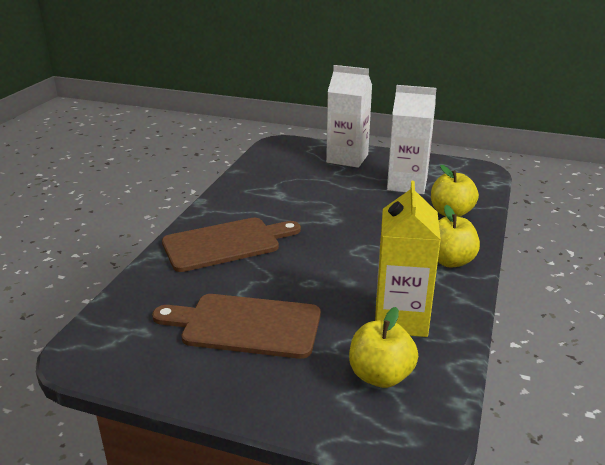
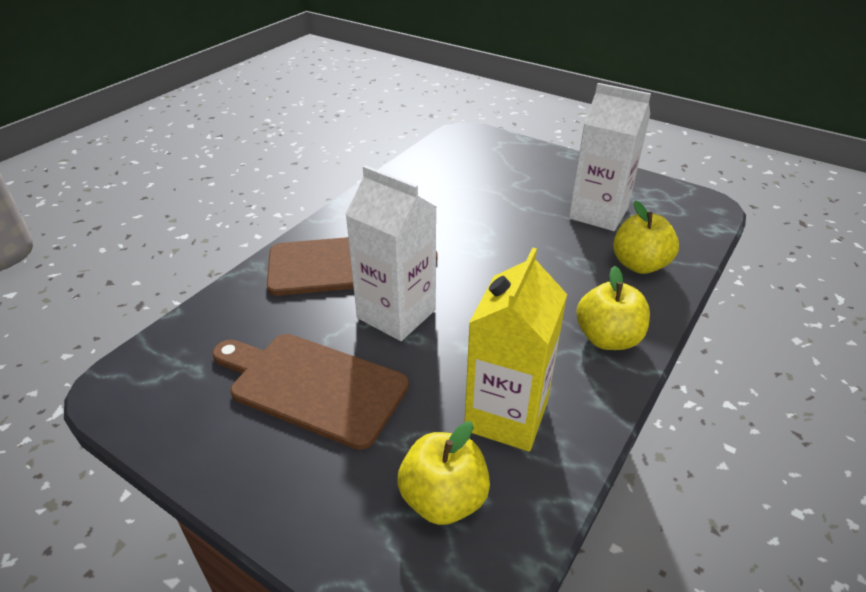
camera: 15 degrees right, 10 degrees up
(347, 158) = (537, 165): white carton -> white carton (396, 314)

